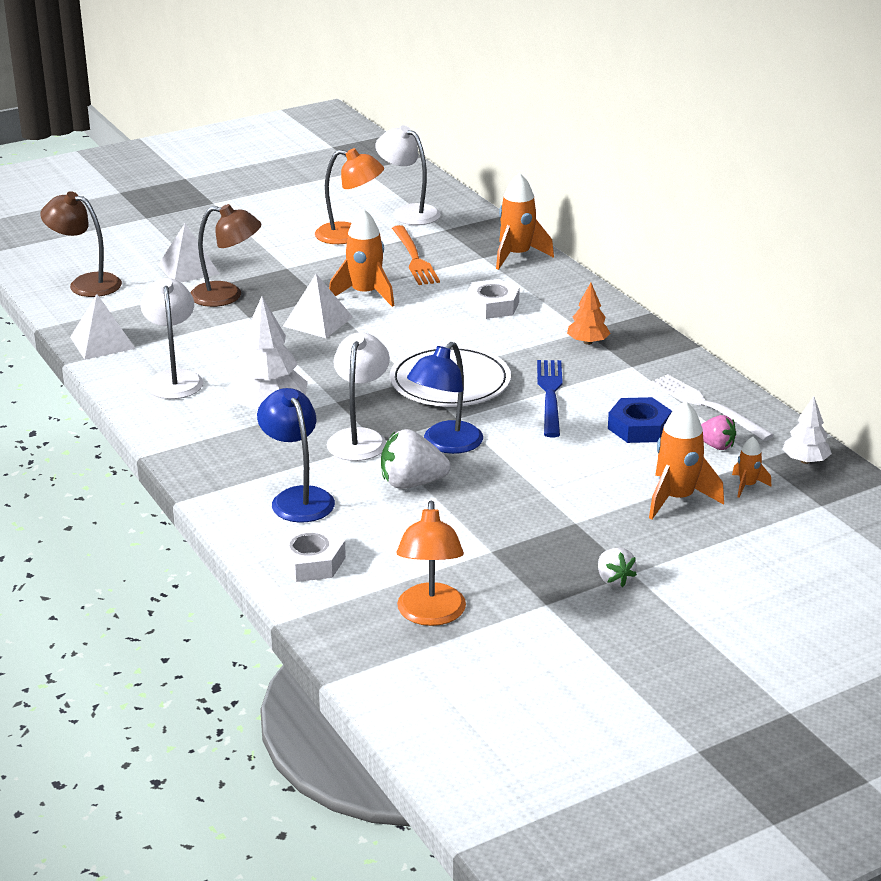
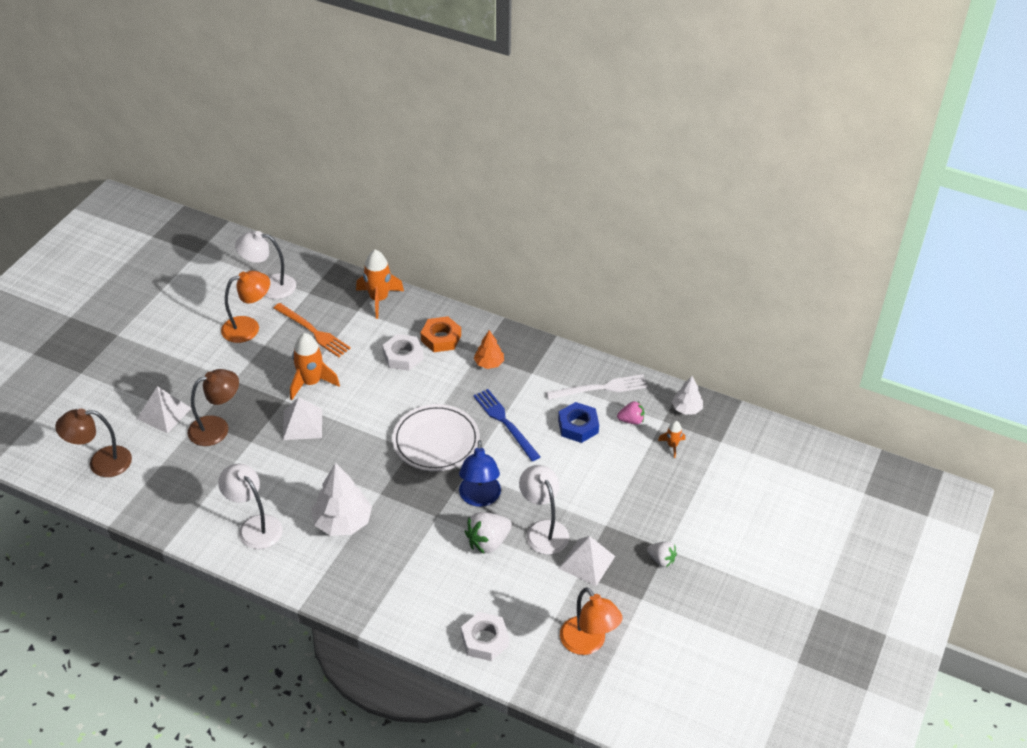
camera: 35 degrees left, 15 degrees up
(102, 342) = (171, 516): white pyramid -> white pyramid (587, 562)
(298, 498) = (431, 591): blue lamp -> none
(359, 438) = (423, 519): white lamp -> white lamp (543, 530)
(553, 305) = (441, 338): none -> orange nut
(677, 499) = (644, 476): orange rocket -> none
(707, 406) = (601, 388): white fork -> white fork turned 150 degrees clockwise

